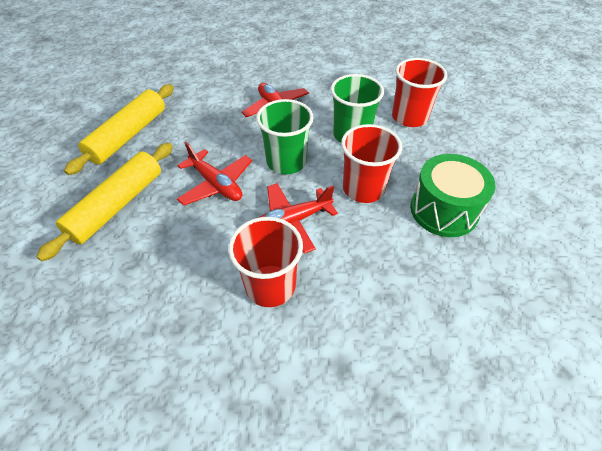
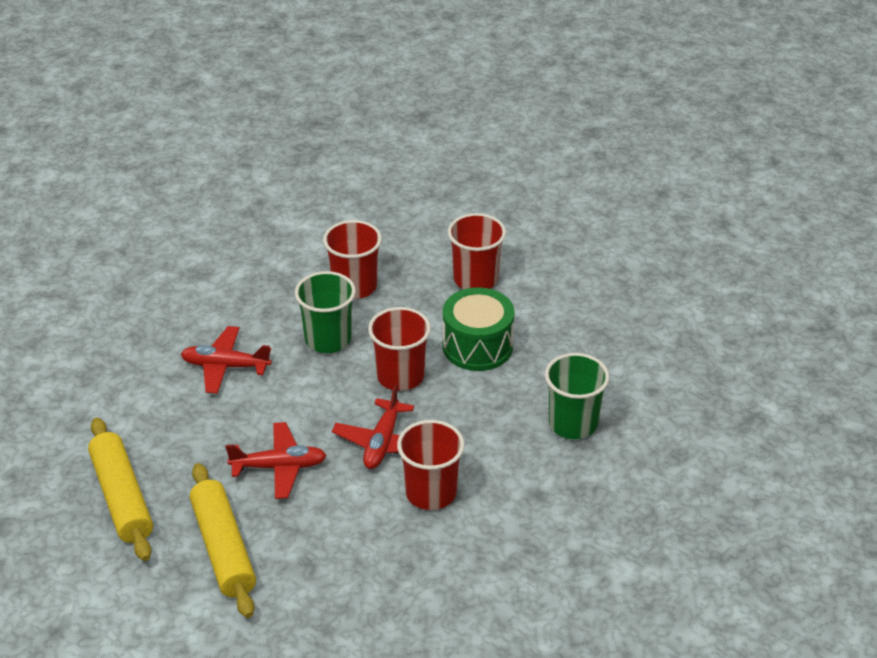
camera: 50 degrees left, 10 degrees down
(286, 162) = (308, 404): green cup -> green cup (573, 424)
(500, 166) = (475, 279): none -> red cup

